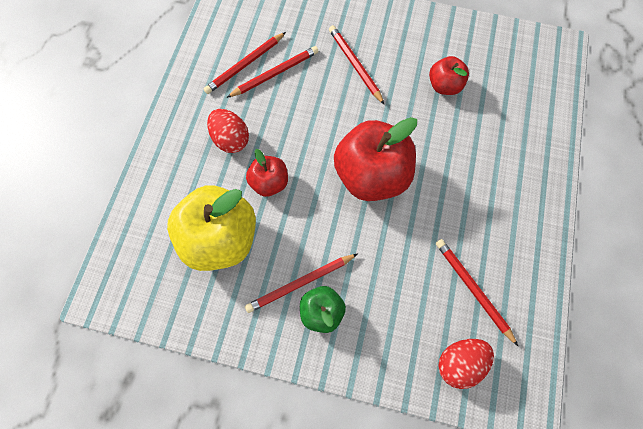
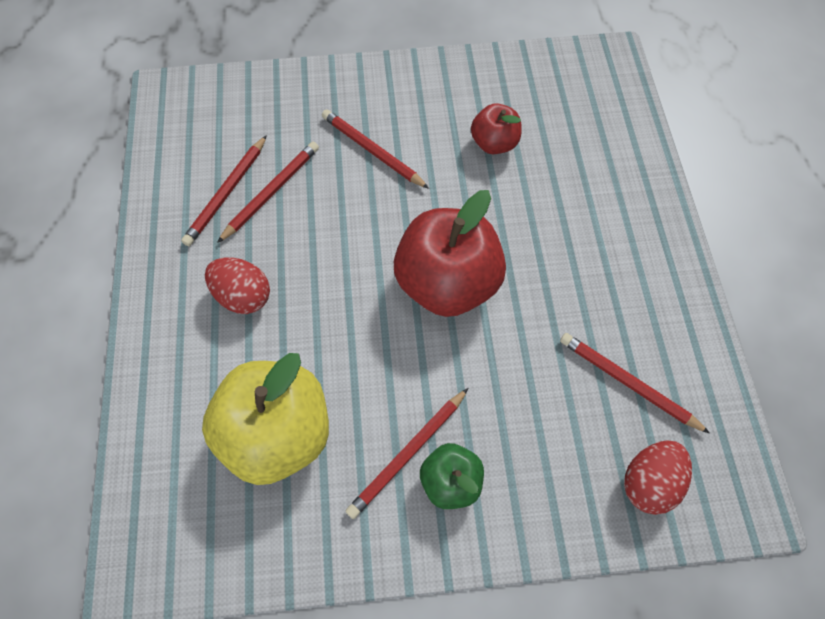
camera: 20 degrees left, 5 degrees down
(269, 183) = (317, 336): red apple -> none

